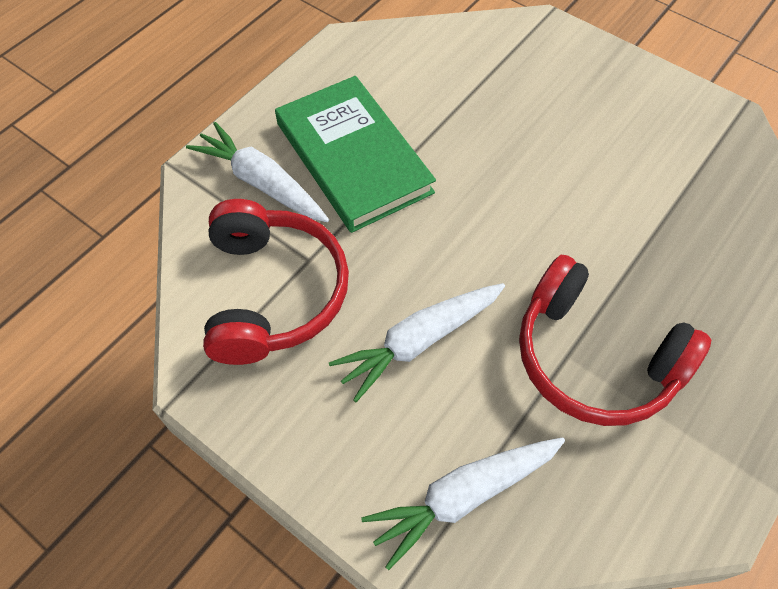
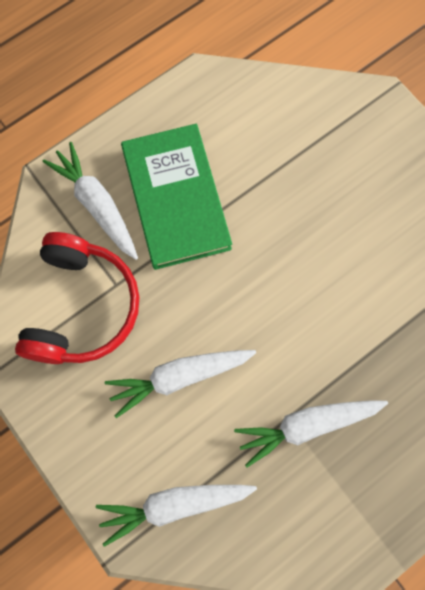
camera: 15 degrees right, 15 degrees up
(594, 357) = (307, 426): red headphones -> white carrot

